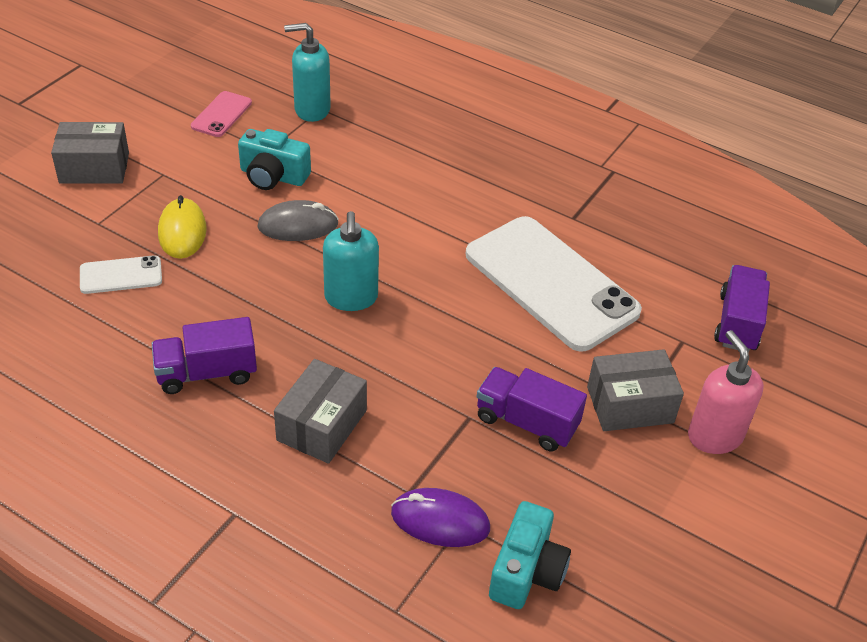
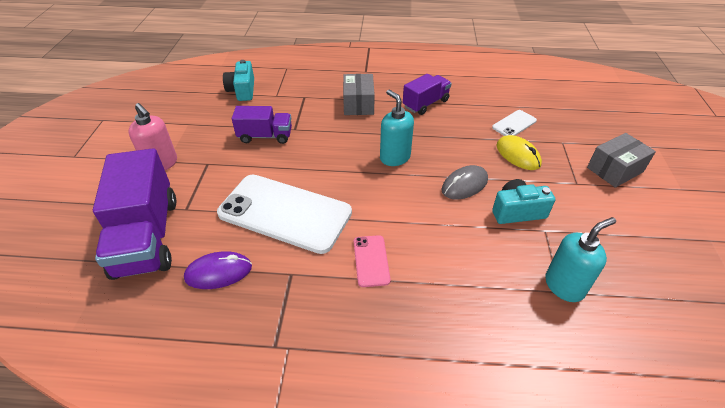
camera: 155 degrees right, 0 degrees up
(221, 114) = (612, 246): pink phone -> pink phone (371, 260)
(440, 521) = (285, 93): purple mouse -> purple mouse (218, 272)
(630, 405) = (212, 162): grey box -> none
(737, 323) = (147, 236): purple truck -> purple truck, size x1.77

